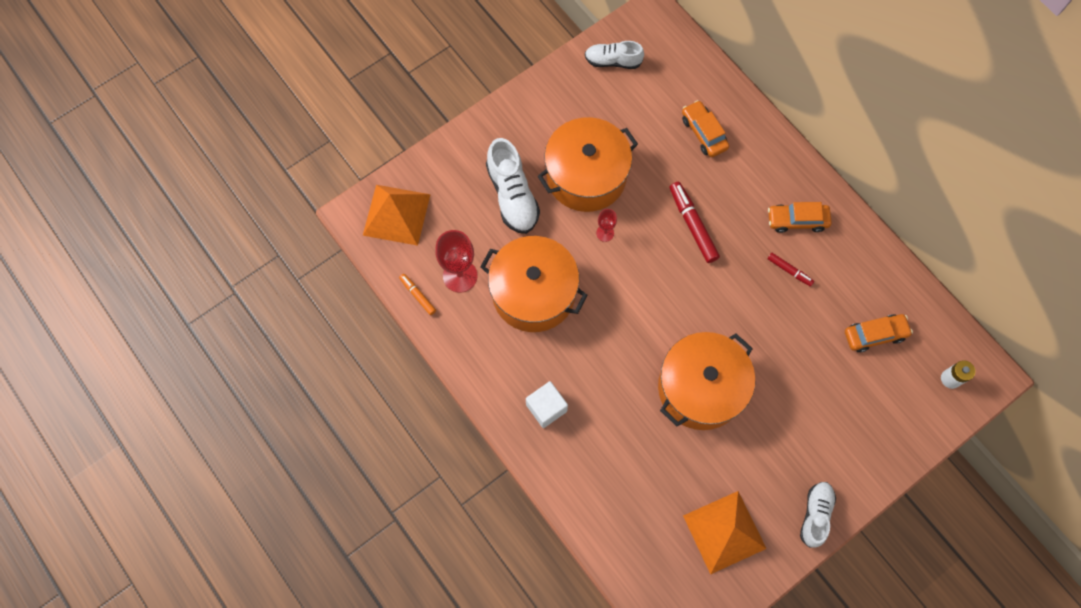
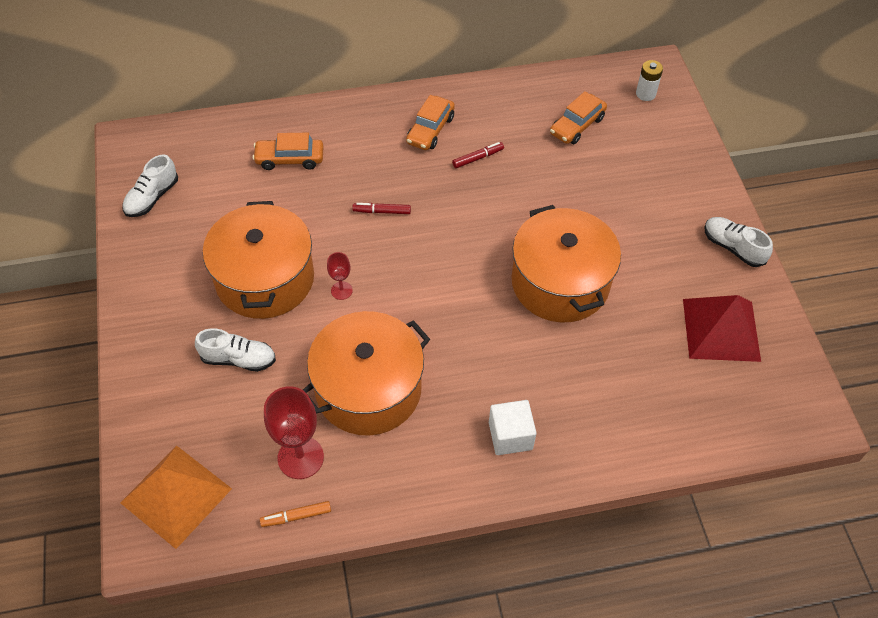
camera: 65 degrees left, 15 degrees down
(512, 196) = (238, 359): white shoe -> white shoe, size x0.65
(692, 225) = (382, 211): red marker -> red marker, size x0.56
(724, 531) = (721, 329): orange pyramid -> red pyramid
(874, 335) = (577, 125): orange car -> orange car turned 150 degrees counterclockwise

